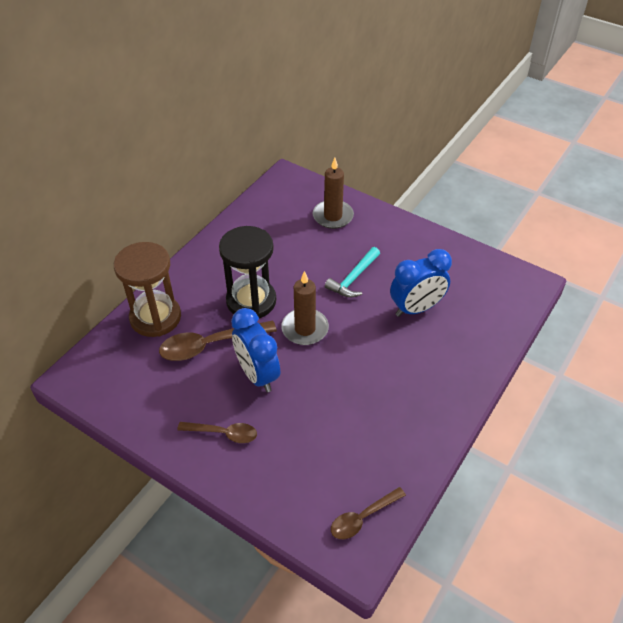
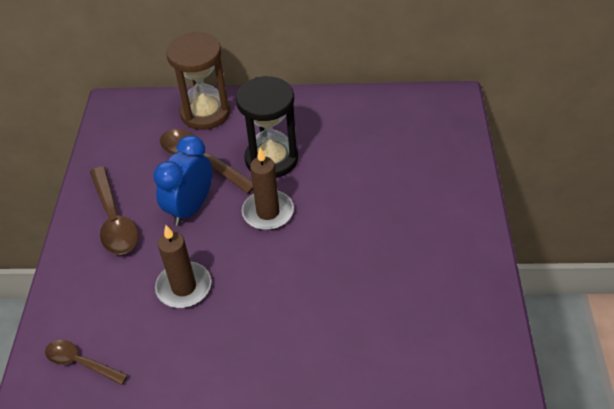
camera: 60 degrees right, 0 degrees up
(223, 433) = (114, 219): brown spoon -> brown spoon, size x1.61
(333, 216) = (434, 157): brown candle -> brown candle (184, 287)
(353, 278) = (362, 215): turquoise hammer -> none
(416, 308) = (365, 285): blue clock -> none

